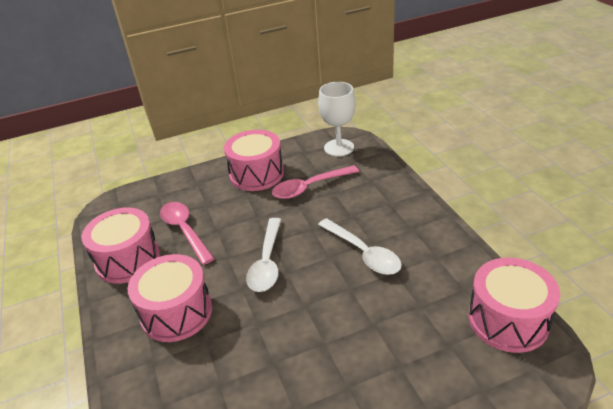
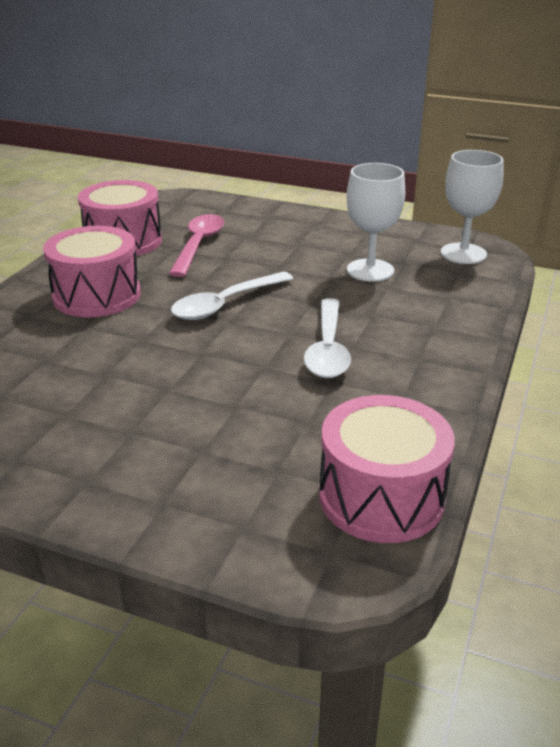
camera: 40 degrees right, 5 degrees down
(256, 174) = (335, 235): pink drum -> none
(310, 187) = (370, 270): pink spoon -> white goblet

